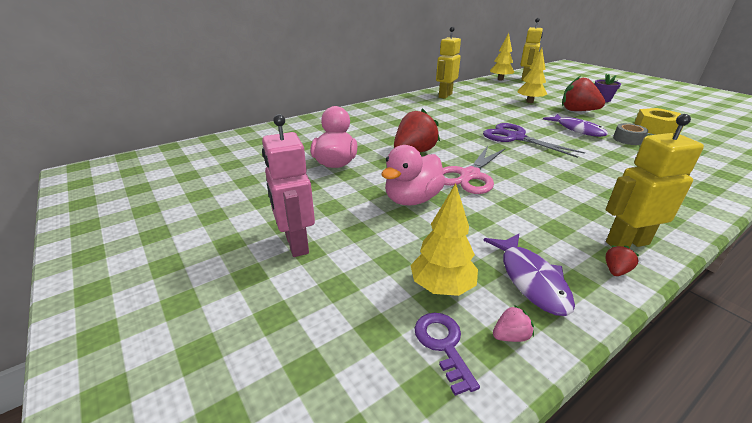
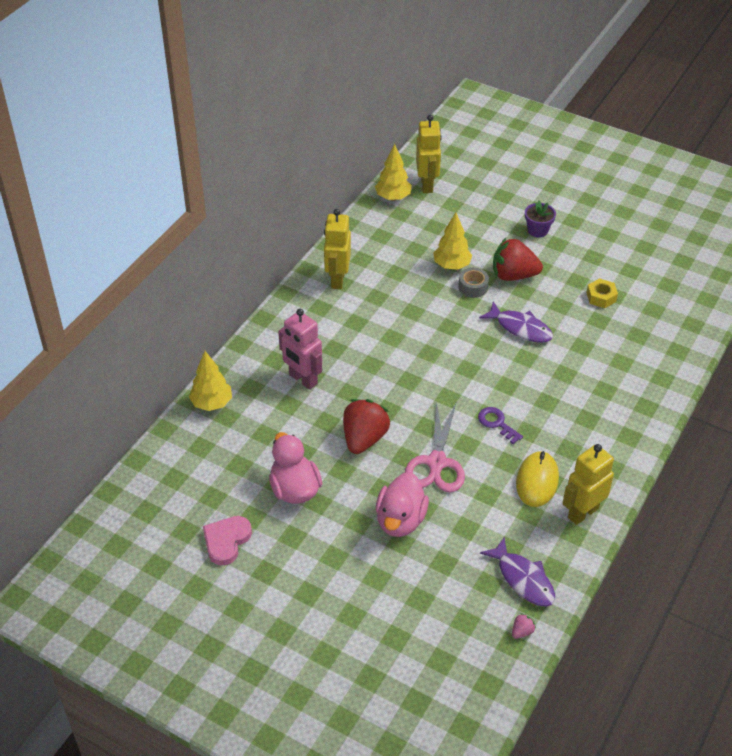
camera: 25 degrees left, 15 degrees up
(253, 176) = (226, 541): none -> pink heart
(296, 244) = (337, 611): pink robot -> pink robot (303, 379)
(442, 287) = (466, 610): yellow tree -> yellow tree (212, 403)
(443, 345) = (485, 654): purple key -> purple key (497, 423)
(515, 138) = (459, 370): purple scissors -> none
(572, 207) = (537, 481): none -> yellow mouse
(616, 271) = (577, 547): red strawberry -> none
(628, 139) = (574, 334): grey tape -> grey tape (473, 287)
(656, 128) = (601, 297): yellow nut -> yellow nut, size x0.65

